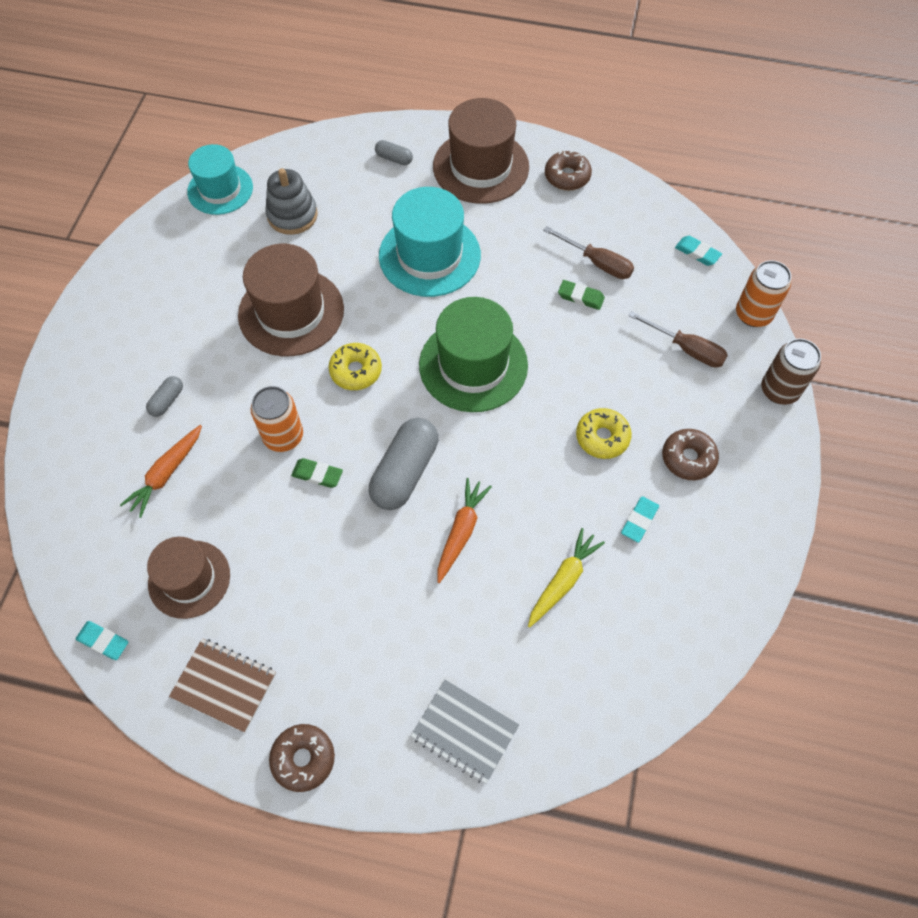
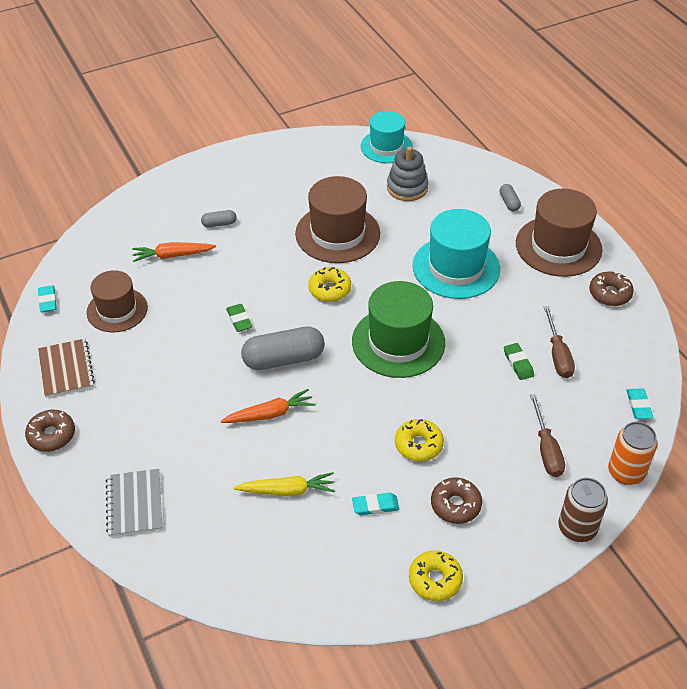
camera: 50 degrees right, 15 degrees down
(283, 436) = (249, 287): orange can -> none
(750, 532) = (435, 580): none -> yellow donut

